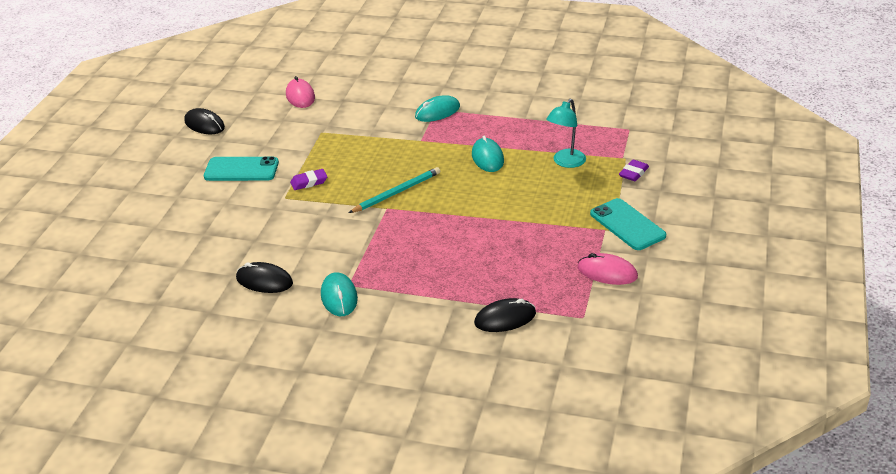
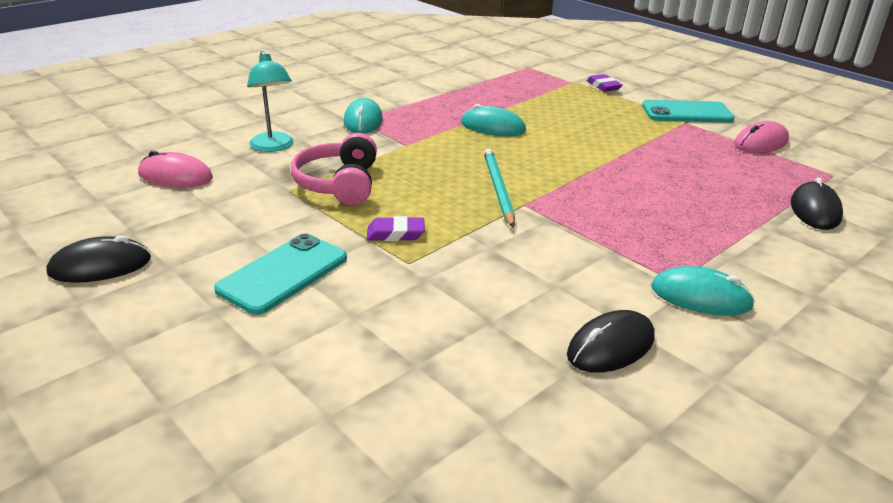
camera: 60 degrees left, 5 degrees down
(309, 182) = (395, 234): purple eraser -> purple eraser turned 75 degrees clockwise
(345, 142) = (339, 184): none -> pink headphones
(565, 162) = (550, 102): turquoise lamp -> turquoise lamp (273, 147)

